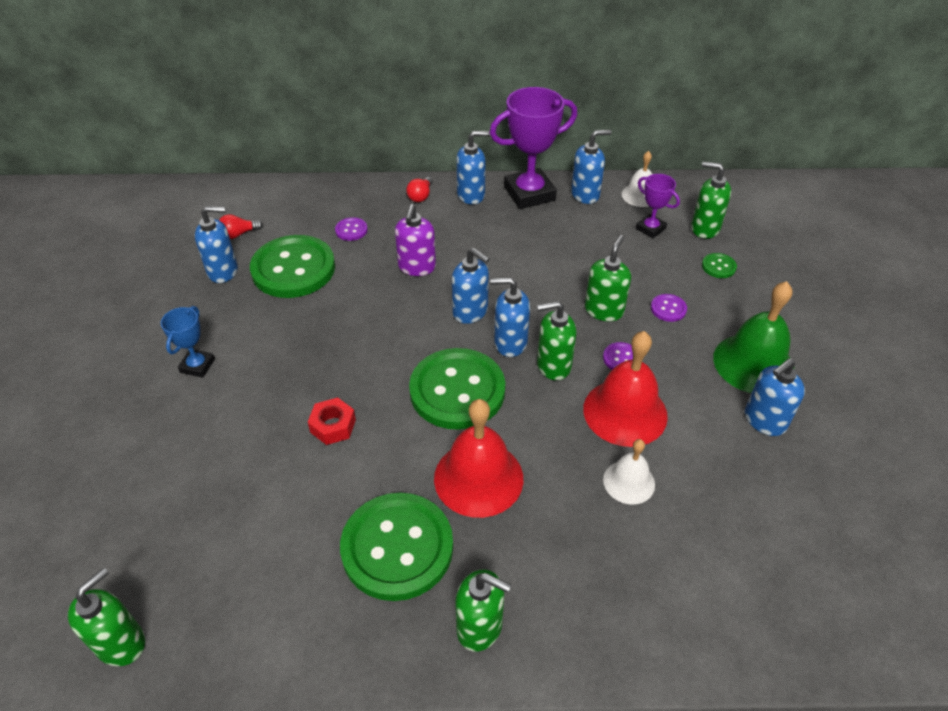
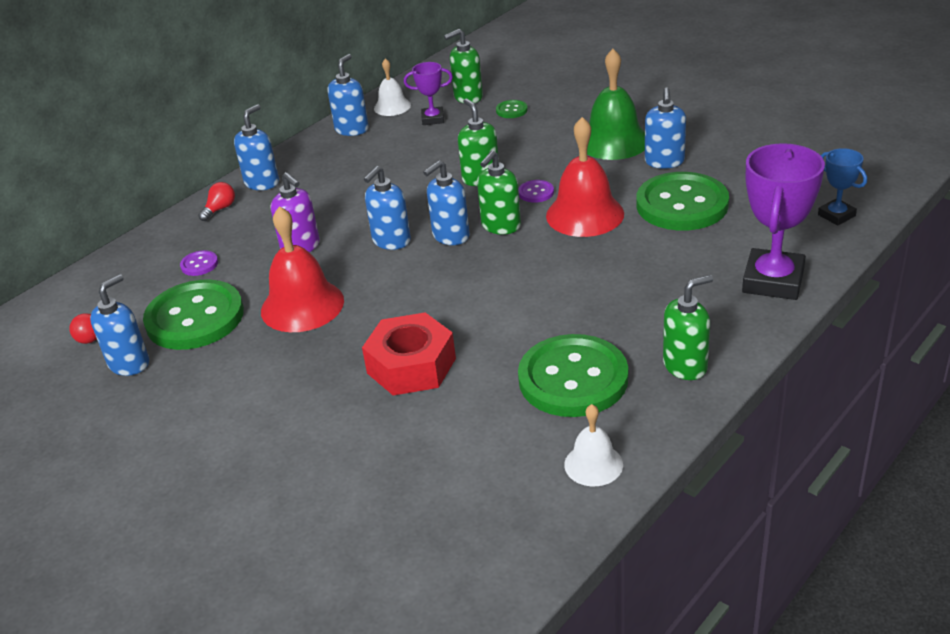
camera: 45 degrees left, 10 degrees down
(121, 643) = (487, 581): green soap dispenser -> none
(197, 366) = (229, 424): blue trophy -> blue trophy (836, 215)
(333, 426) = (411, 366): red nut -> red nut, size x1.81
(420, 196) = (220, 209): red light bulb -> red light bulb turned 120 degrees counterclockwise
(457, 391) = (462, 283): green button -> green button (682, 204)
(470, 312) = (391, 241): blue soap dispenser -> blue soap dispenser turned 135 degrees clockwise
(478, 478) = (558, 309): red bell -> red bell (302, 305)
(529, 193) = (308, 154): purple trophy -> purple trophy (773, 281)
(629, 482) = (644, 242): white bell -> white bell (593, 464)
(668, 309) = (519, 150): purple button -> none

